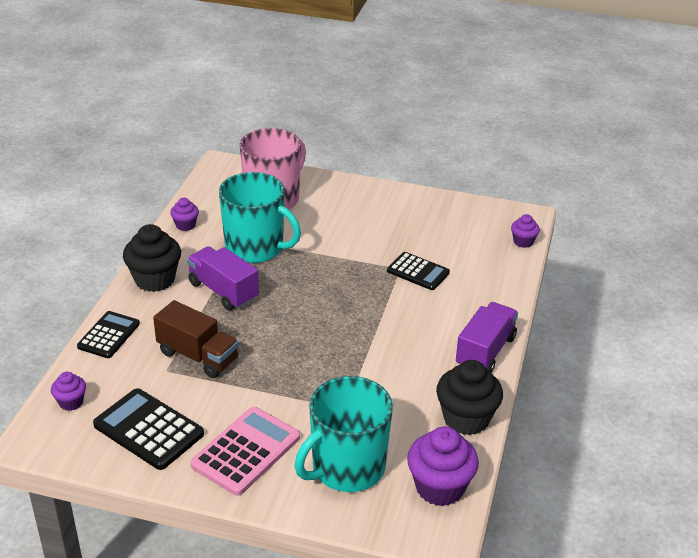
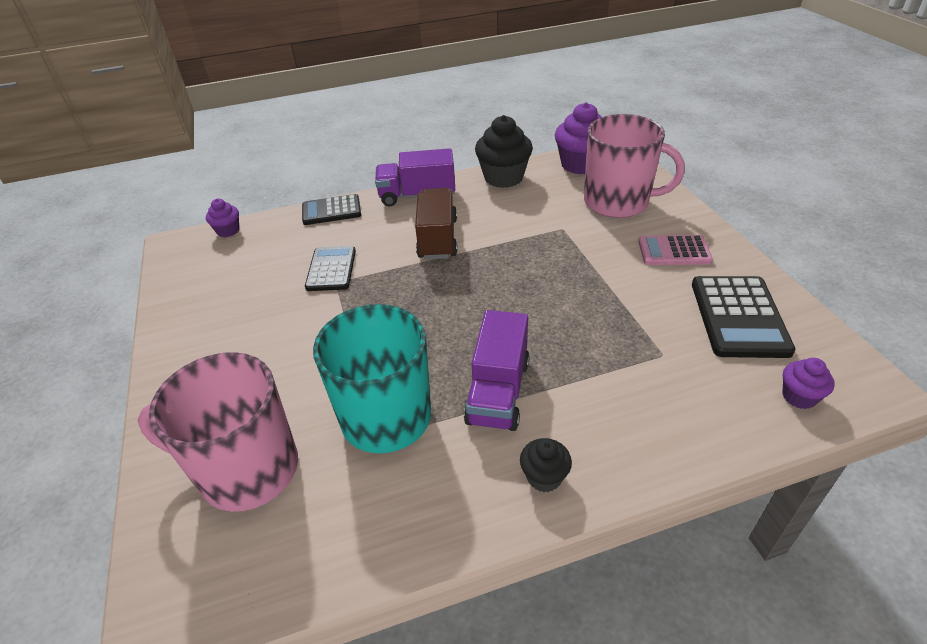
camera: 120 degrees left, 5 degrees up
(109, 335) = (683, 444): black calculator -> black calculator (331, 211)
(155, 279) = (544, 477): black cupcake -> black cupcake, size x0.53
(185, 225) = (391, 536): purple cupcake -> none
(198, 356) = (617, 345): brown truck -> brown truck (438, 239)
(246, 451) = (674, 251): pink calculator -> pink calculator, size x0.67
(347, 468) = (618, 202): turquoise mug -> pink mug

